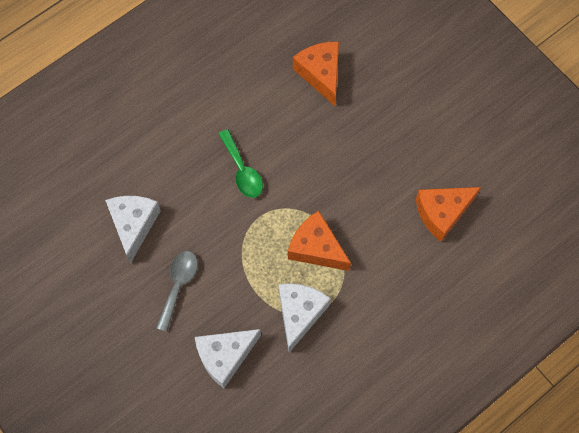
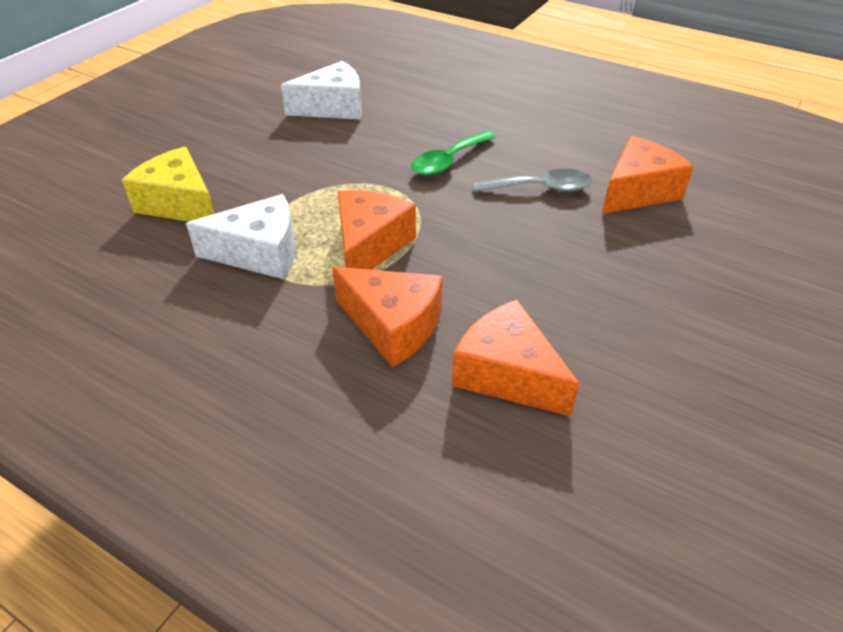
camera: 70 degrees right, 25 degrees down
(178, 285) = (269, 150): grey spoon -> grey spoon (541, 188)
(225, 356) = (180, 203): white cheese -> yellow cheese
(390, 256) = (393, 326): none -> orange cheese

